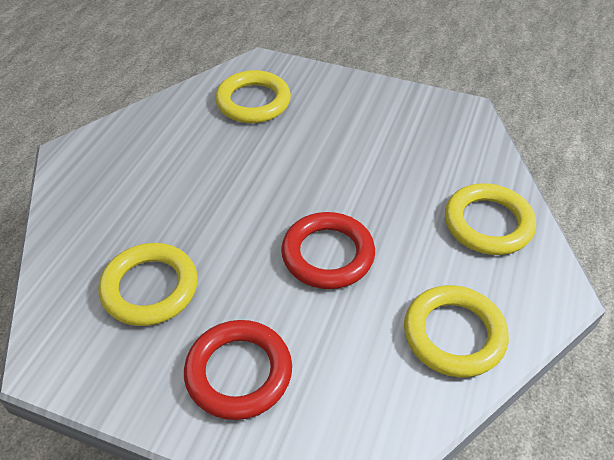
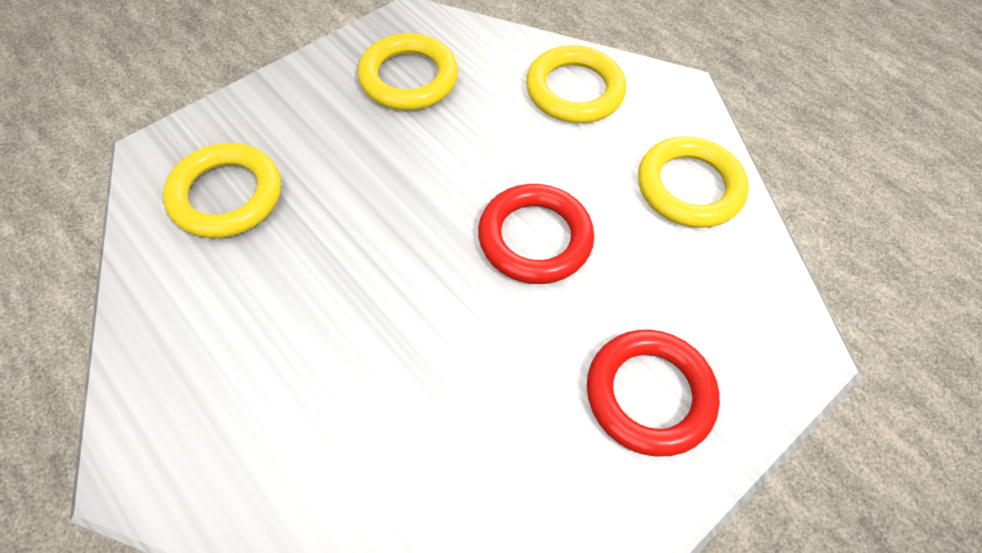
camera: 65 degrees left, 10 degrees up
(150, 288) = (477, 446): yellow ring -> yellow ring (408, 78)

